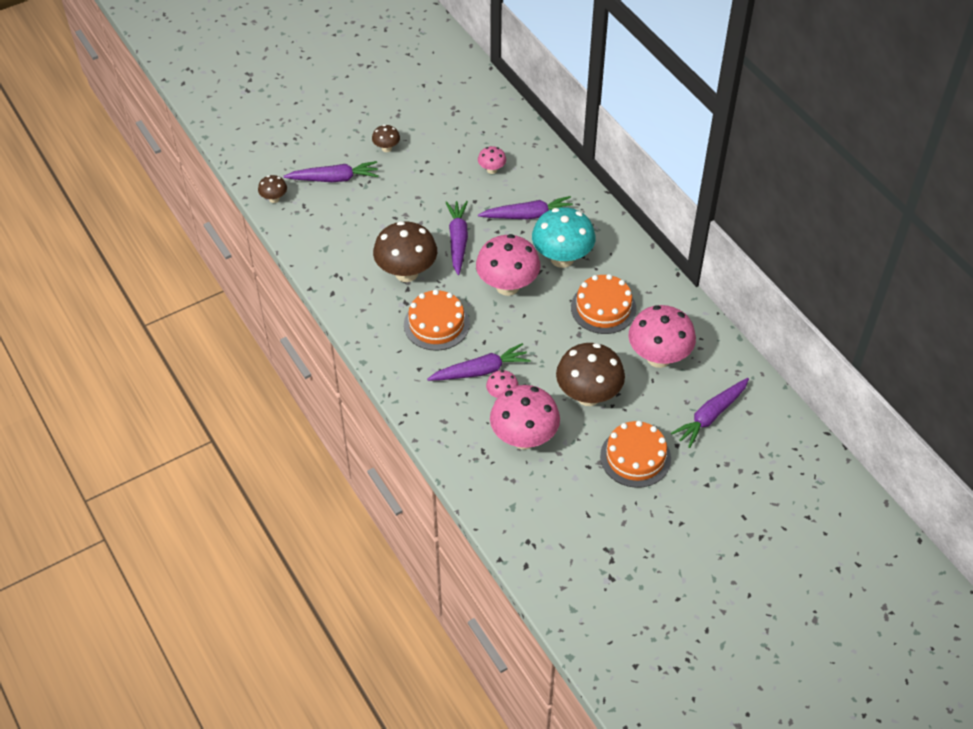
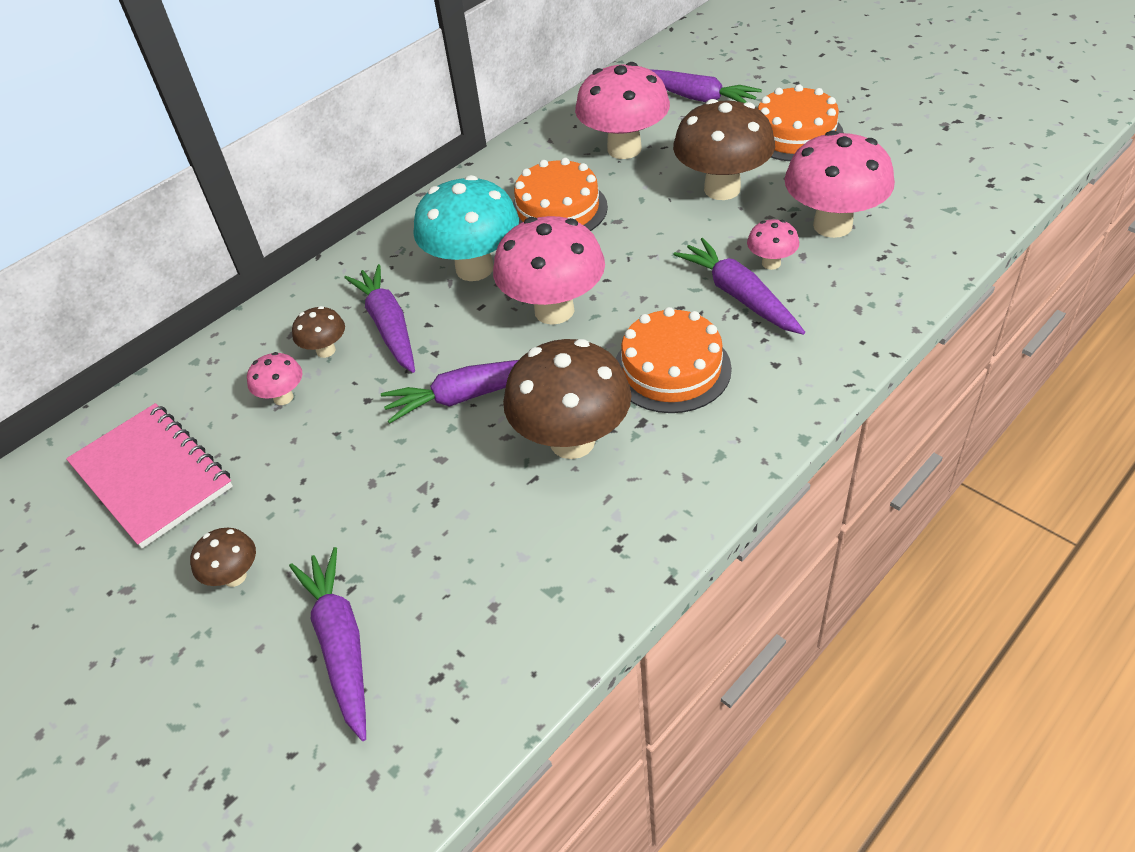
camera: 100 degrees left, 5 degrees down
(274, 199) = (428, 751): brown mushroom -> brown mushroom (326, 350)
(460, 122) = (152, 476): none -> pink notebook

